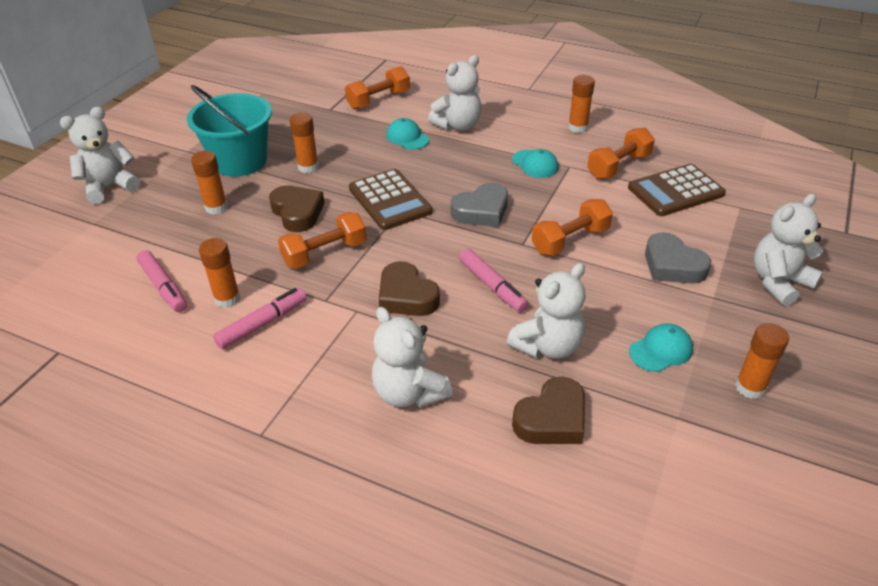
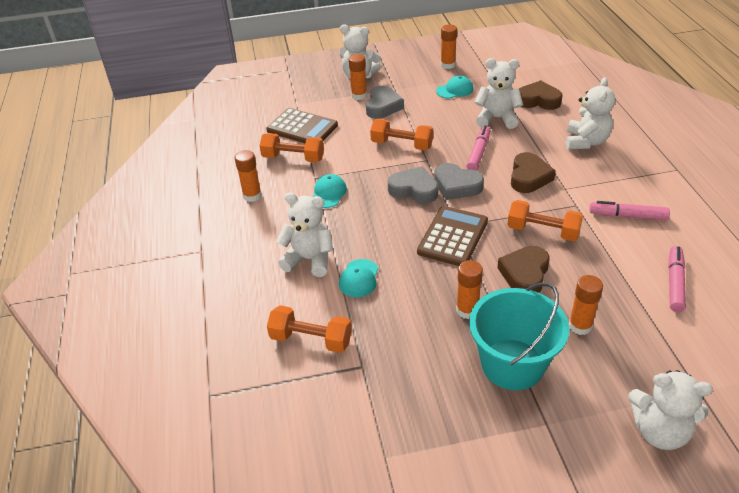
camera: 125 degrees left, 0 degrees up
(227, 299) = (636, 245): orange glue stick -> orange glue stick (359, 95)
(454, 239) = (456, 186): none -> grey heart
(661, 350) = (455, 90): turquoise cap -> turquoise cap turned 135 degrees clockwise

